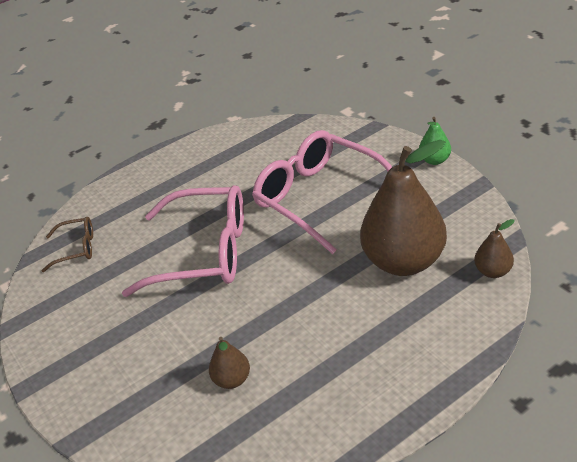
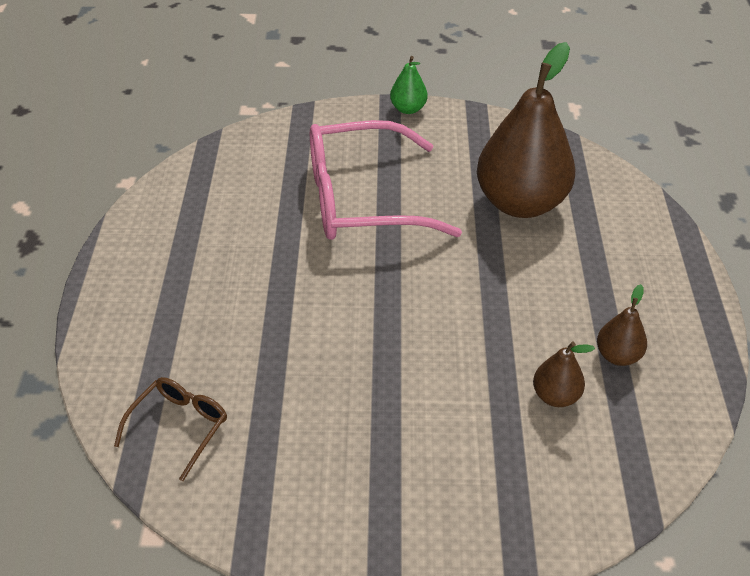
camera: 60 degrees left, 5 degrees up
(204, 252) = (338, 321): pink glasses -> none
(493, 271) = (590, 167): brown pear -> brown pear (617, 356)

